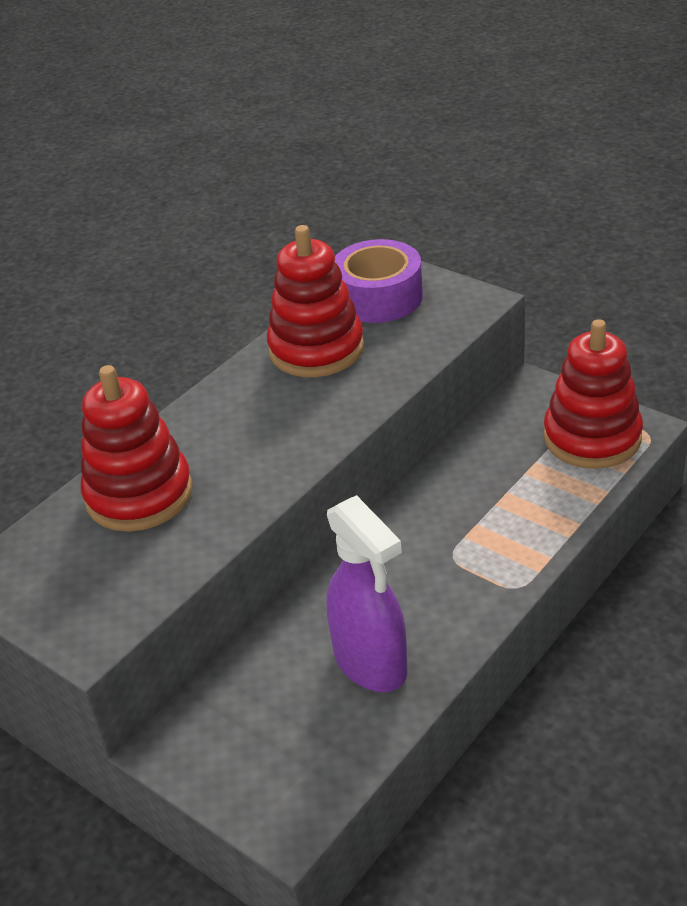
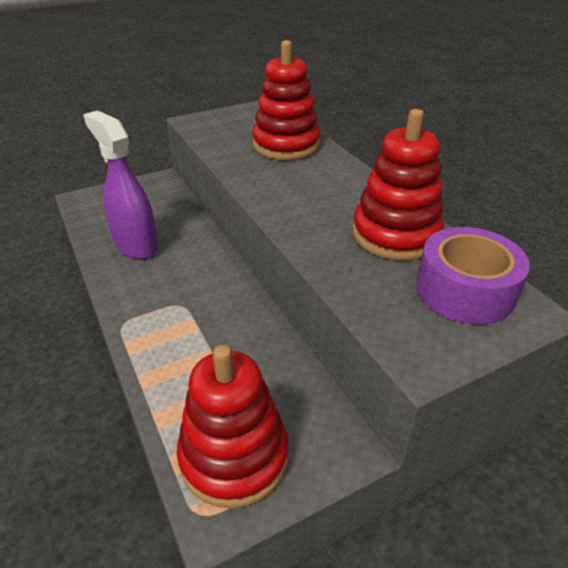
camera: 110 degrees right, 0 degrees up
(371, 664) = (136, 245): purple spray bottle -> purple spray bottle turned 60 degrees clockwise

